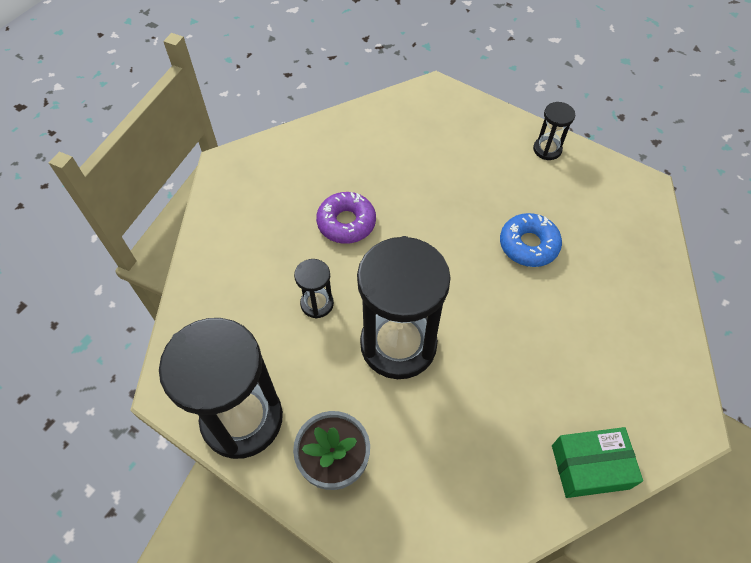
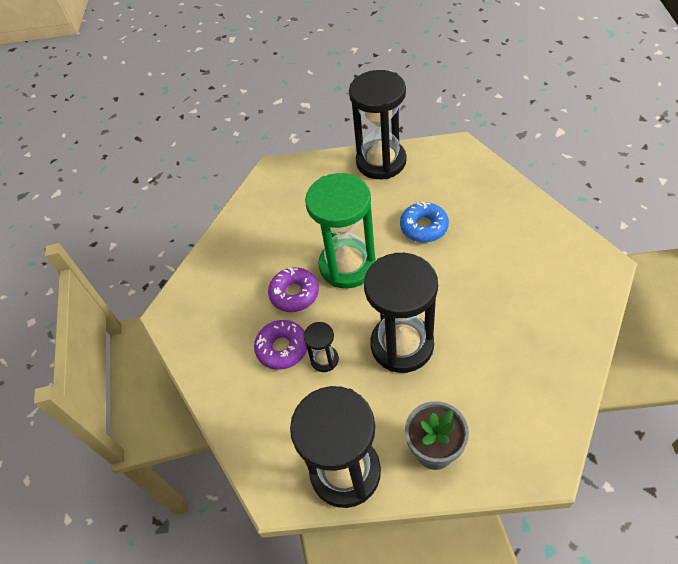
camera: 30 degrees left, 5 degrees down
(291, 265) = (282, 348): none -> purple donut
(418, 230) = (347, 265): none -> green hourglass
(547, 149) = (381, 162): black hourglass -> black hourglass, size x2.22
(590, 467) = (577, 330): green box -> none

